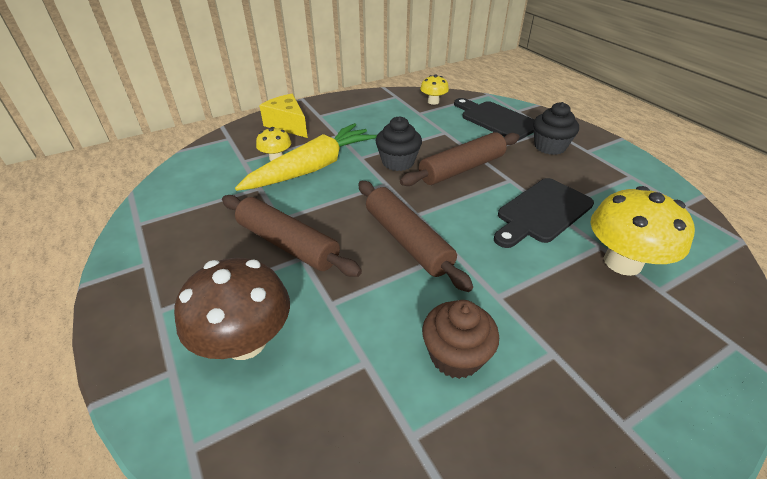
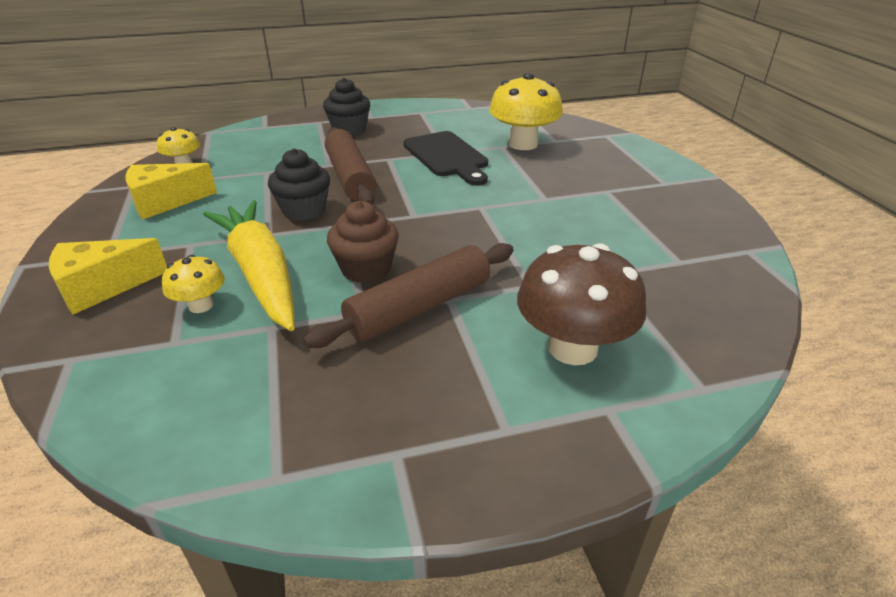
camera: 75 degrees left, 5 degrees down
(382, 112) = (165, 202): none -> yellow cheese
(407, 241) = (453, 227): brown rolling pin -> none
(455, 356) = (605, 229): brown cupcake -> brown cupcake (366, 269)
(496, 120) = (271, 140): black cutting board -> none

